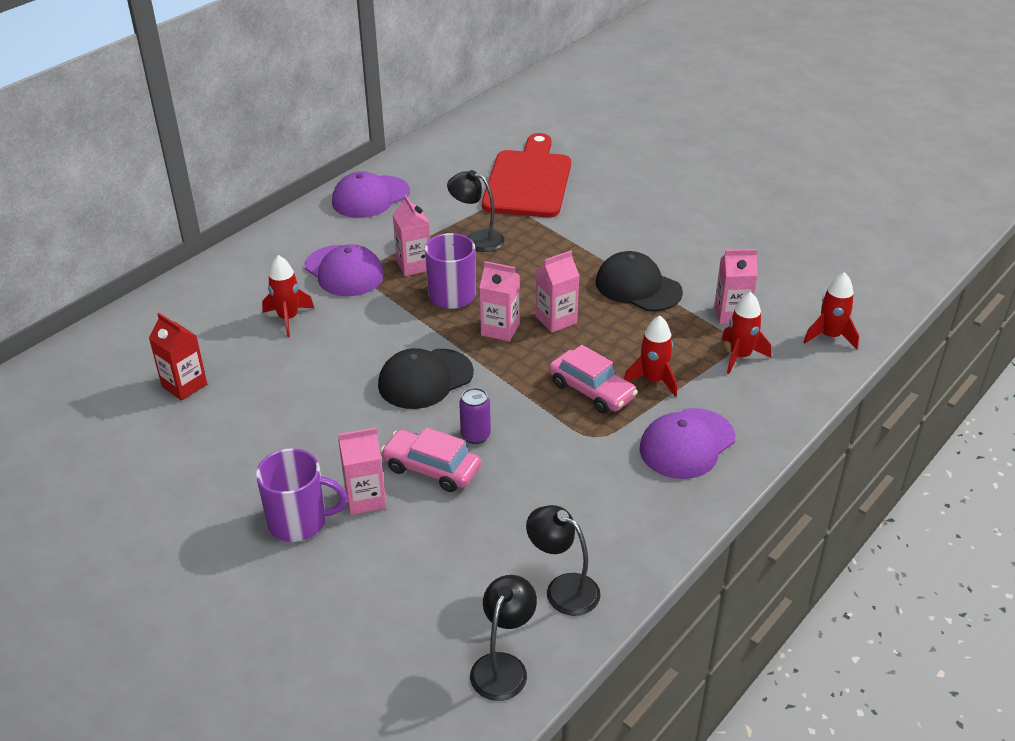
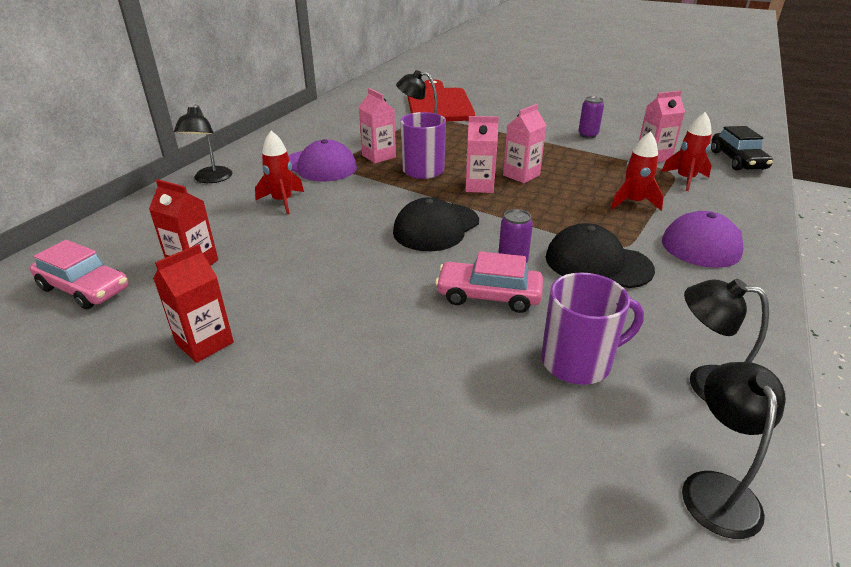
camera: 15 degrees left, 5 degrees down
(175, 471) = (204, 343): none -> red carton
(226, 274) = (210, 179): none -> black lamp
(299, 521) = (374, 369): purple mug -> purple mug (578, 362)
(365, 499) = (436, 334): pink carton -> none
(370, 197) = (319, 123): purple cap -> none
(592, 390) = (589, 216): pink car -> pink car (85, 288)
(638, 287) = (568, 149): black cap -> black cap (597, 263)
(678, 265) = (588, 135): none -> purple can
(830, 336) = (737, 160): red rocket -> black car

